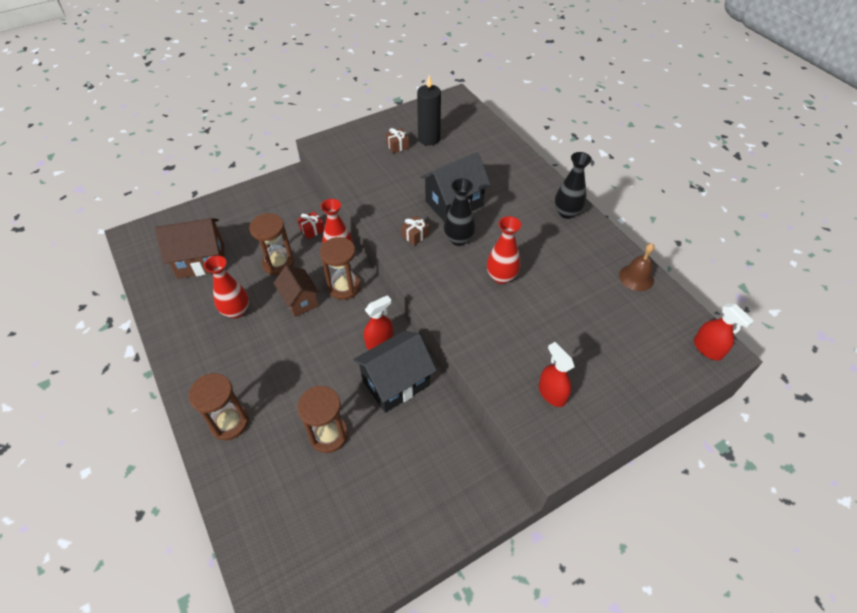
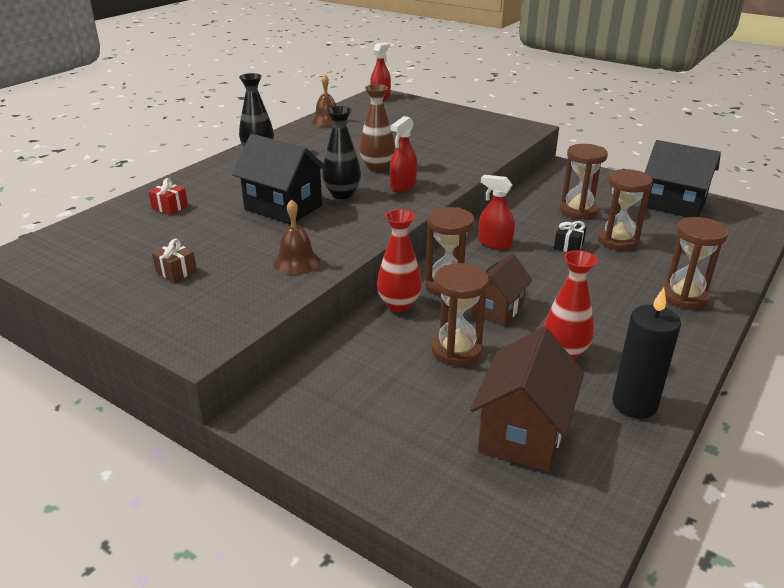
camera: 115 degrees left, 20 degrees down
(201, 261) = (522, 432): brown house -> brown house turned 60 degrees clockwise
(312, 230) = (371, 344): red gift -> red gift (170, 207)
(344, 391) = (568, 246): none -> black gift
(375, 192) = (296, 262): none -> brown bell
(396, 383) = (528, 224): black house -> black house (673, 204)
(397, 439) = (578, 211): none -> brown hourglass
(415, 235) = (357, 217): brown gift -> none
(429, 139) = (147, 251): black candle -> black candle (634, 404)
(501, 277) = (377, 167): red vase -> brown vase
(552, 393) = (480, 133): red spray bottle -> red spray bottle (403, 185)

